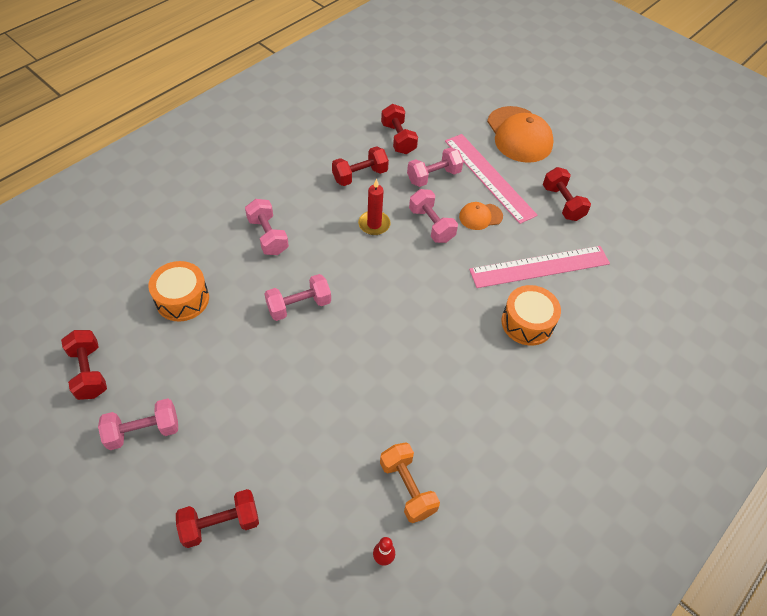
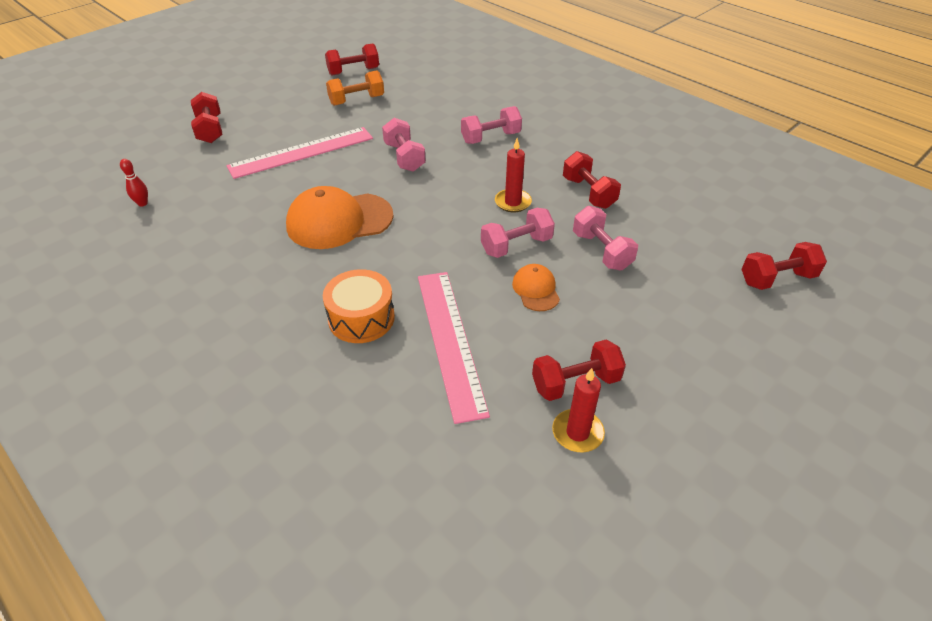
camera: 95 degrees right, 10 degrees down
(143, 431) = (297, 95): pink dumbbell -> none
(182, 299) = (417, 101): orange drum -> none
(398, 139) = (664, 223): red dumbbell -> red dumbbell (777, 279)
(407, 488) = (196, 218): orange dumbbell -> orange dumbbell (357, 100)
(489, 177) = (613, 304): pink ruler -> pink ruler (301, 152)
(519, 135) = (719, 347): orange cap -> orange cap (339, 221)
(599, 206) = (577, 433): none -> red candle

